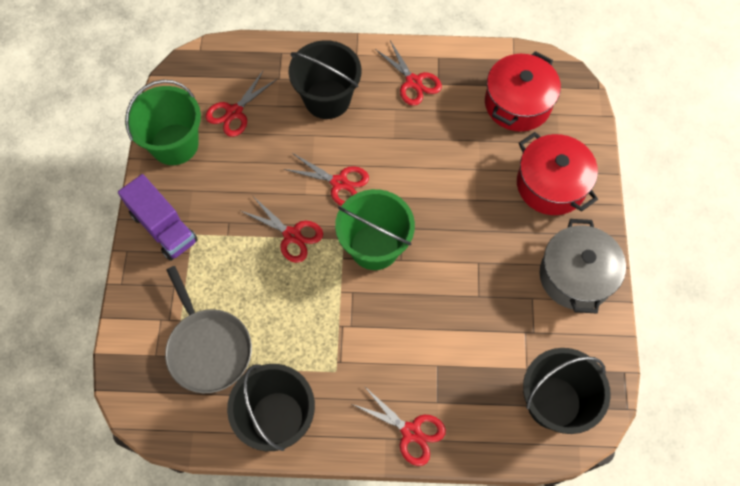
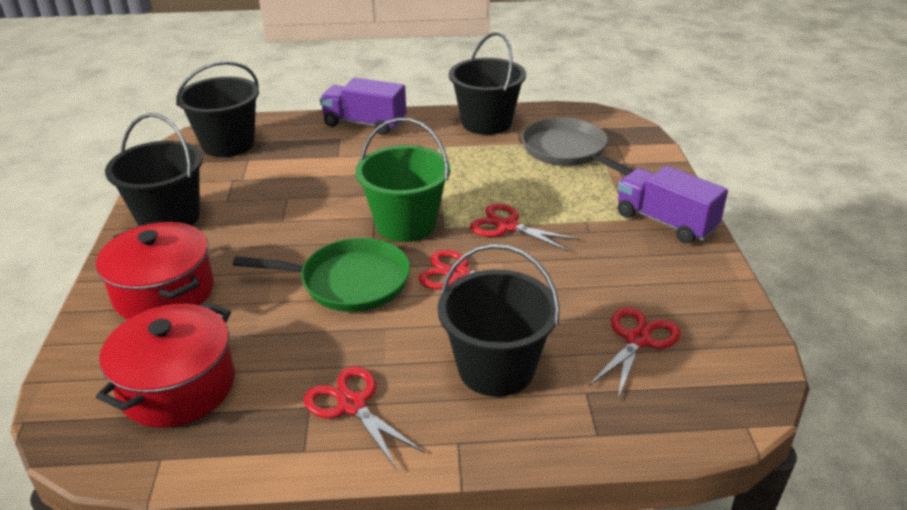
camera: 175 degrees right, 30 degrees down
(174, 144) = (703, 296): green bucket -> none
(411, 432) = (365, 124): red scissors -> purple truck
(418, 183) = (350, 281): none -> green pan
(575, 276) = (169, 218): grey pot -> black bucket

